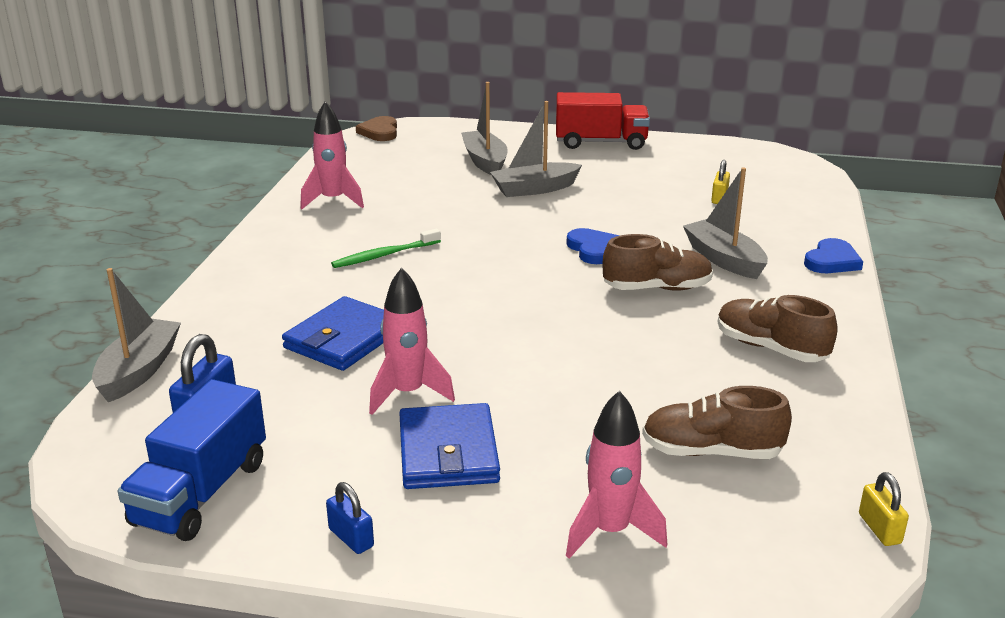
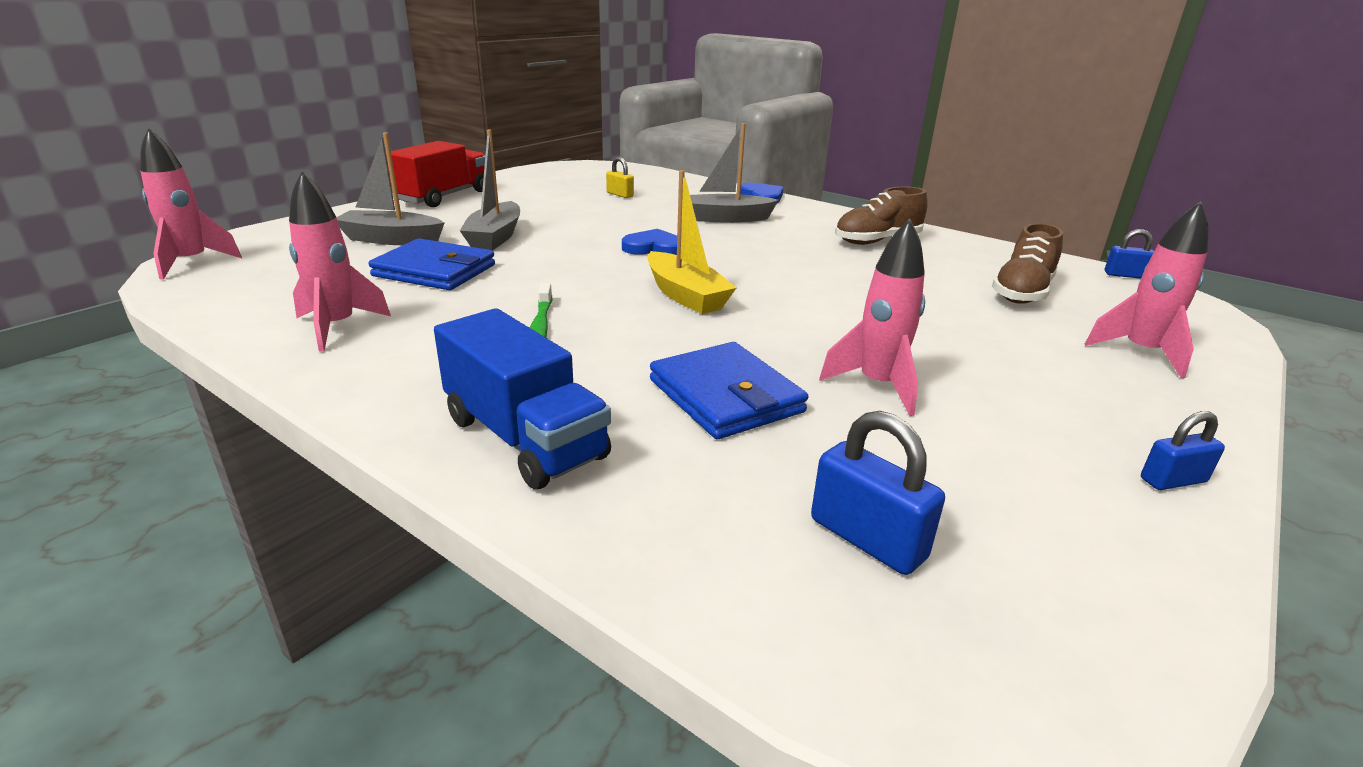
camera: 65 degrees left, 0 degrees up
(139, 371) = (686, 590): grey boat -> none
(201, 493) = (1080, 582): blue truck -> blue truck (524, 438)
(380, 132) = (192, 263): brown heart -> pink rocket
(448, 452) = (1003, 390): blue wallet -> blue wallet (435, 270)
(500, 287) = (685, 296): none -> yellow boat
(657, 288) = (751, 246): brown shoe -> none
(879, 529) = (1125, 275): yellow padlock -> blue padlock

